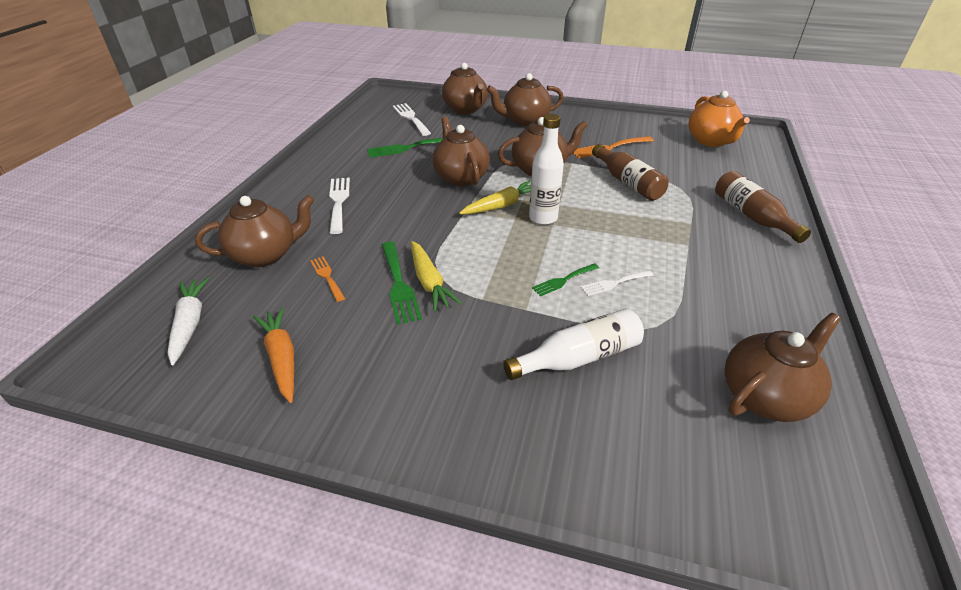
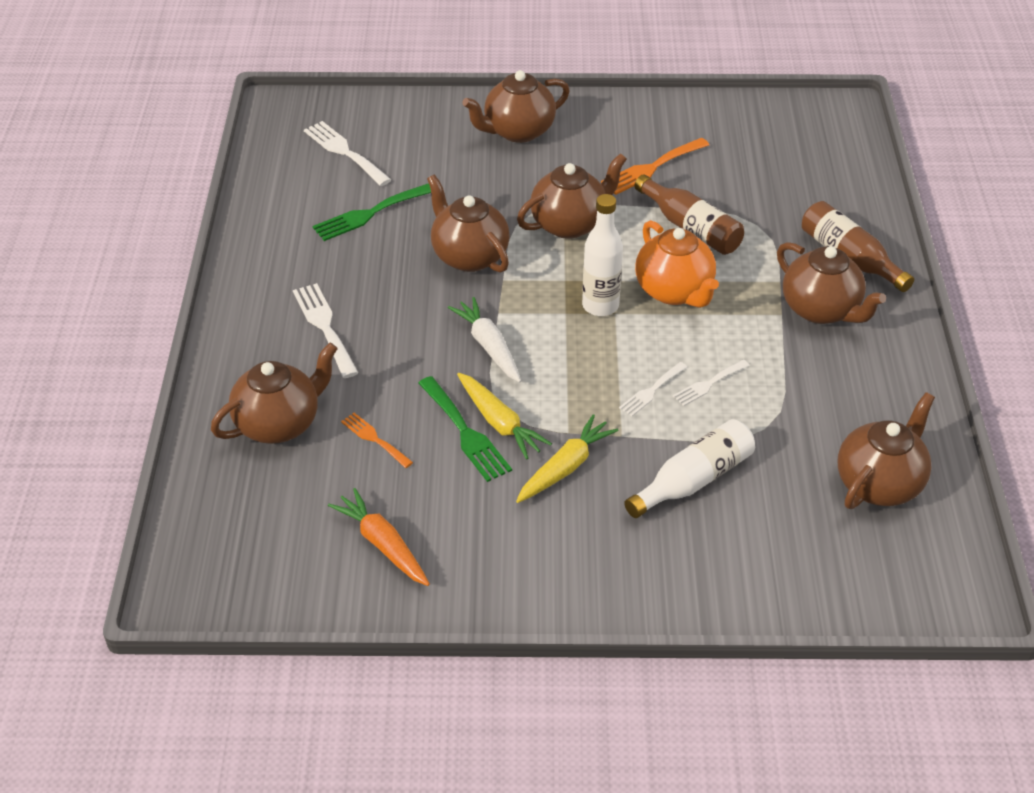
camera: 15 degrees left, 5 degrees up
(190, 324) = (251, 528): white carrot -> white carrot (489, 346)
(465, 109) = (420, 119): brown teapot -> brown teapot (821, 310)
(502, 205) = (541, 295): yellow carrot -> yellow carrot (565, 467)
(563, 280) = (651, 391): green fork -> white fork
(711, 141) = (785, 132): orange teapot -> orange teapot (674, 291)

